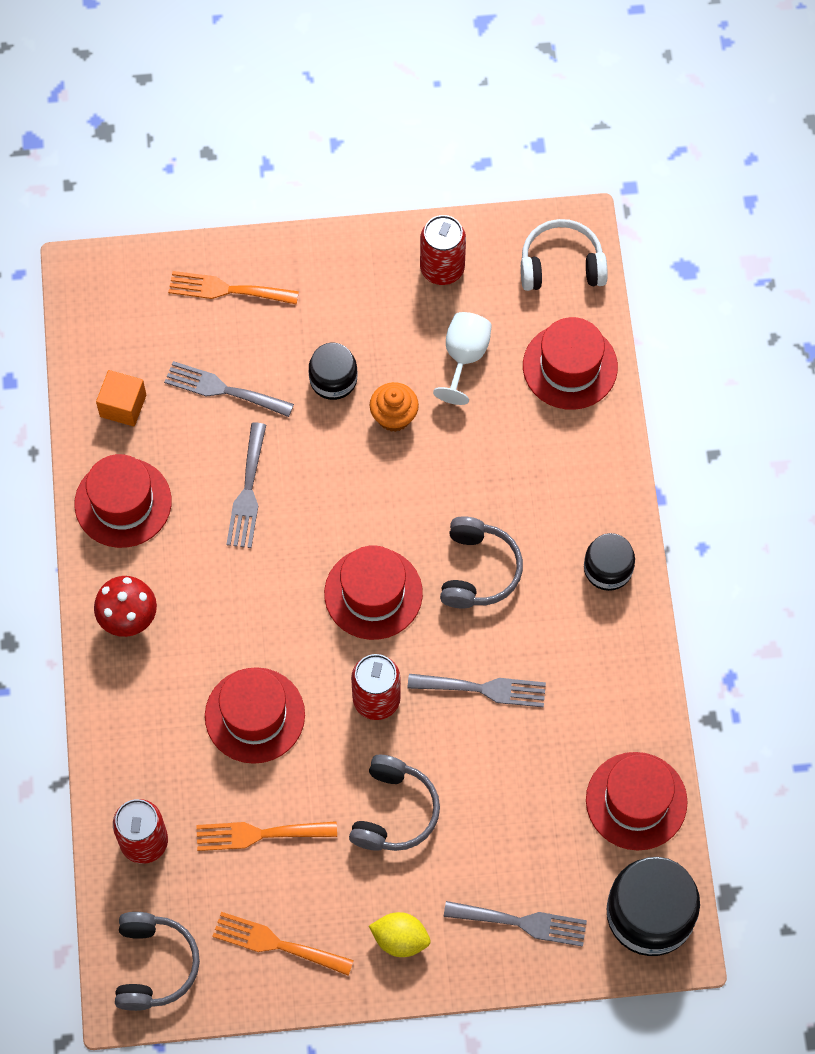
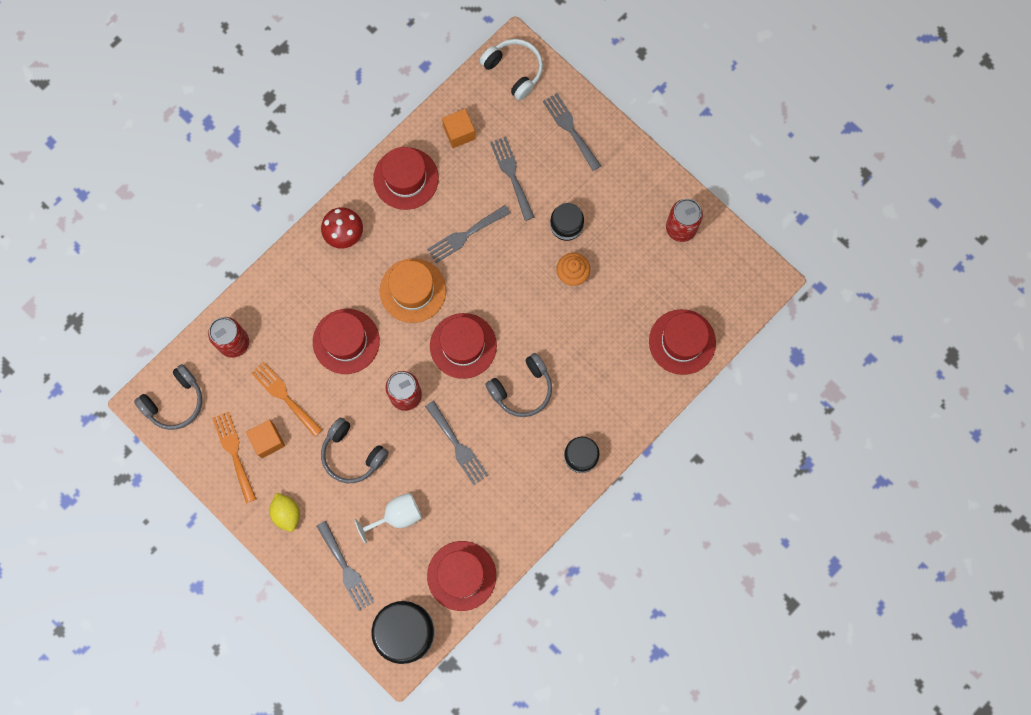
camera: 50 degrees right, 10 degrees up
(226, 289) = (570, 129): orange fork -> grey fork
(261, 597) = (413, 290): none -> orange hat
(295, 894) = (268, 441): none -> orange cube
(393, 811) = (352, 454): grey headphones -> grey headphones turned 60 degrees clockwise
(464, 357) = (639, 282): white goblet -> white goblet (397, 516)
(561, 265) = (738, 289): white headphones -> white headphones (514, 71)

